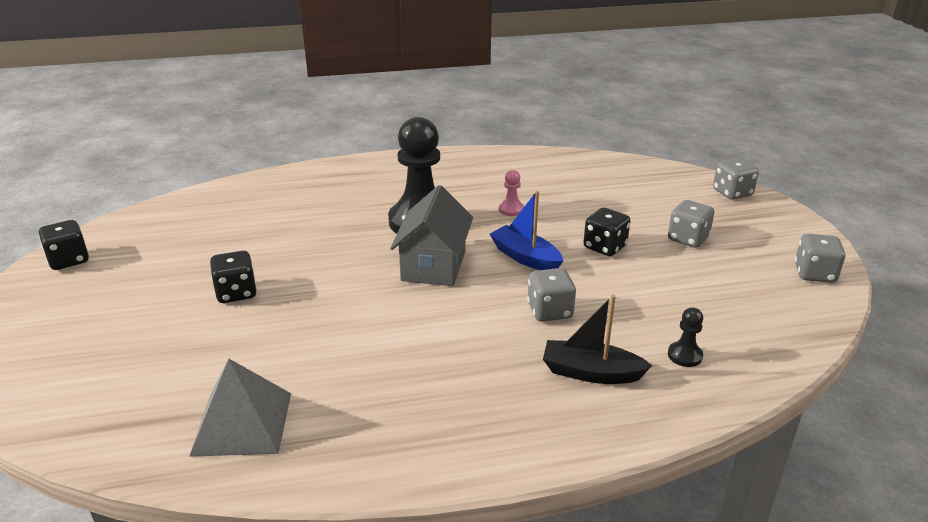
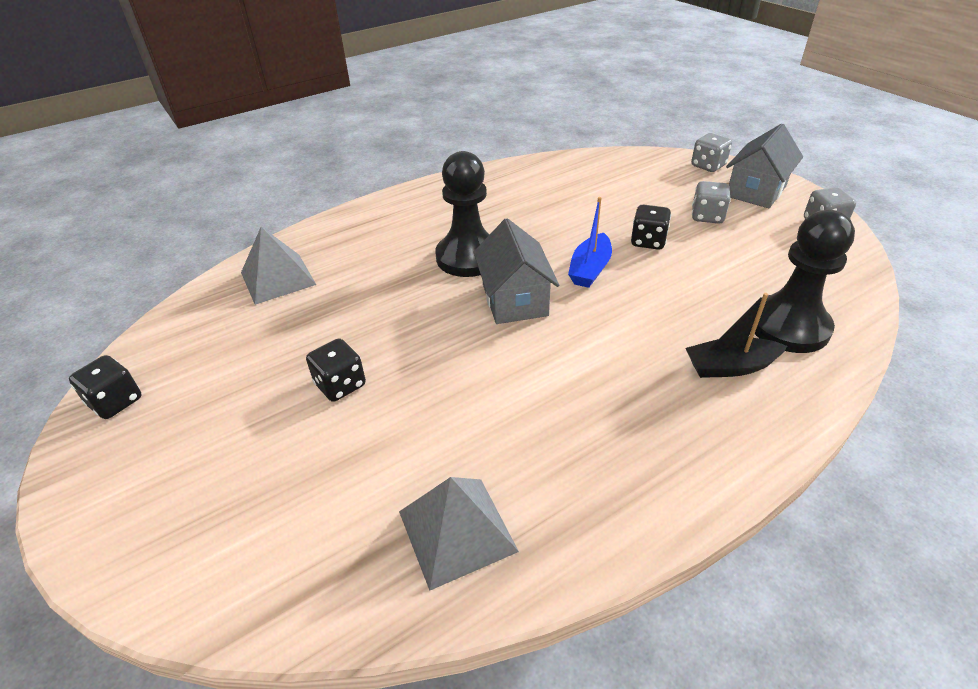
camera: 20 degrees left, 10 degrees up
(249, 201) = (278, 278): none -> grey pyramid
(511, 209) = (541, 225): pink pawn -> none
(525, 257) = (590, 269): blue boat -> blue boat turned 90 degrees counterclockwise
(550, 311) = (651, 317): grey dice -> none
(684, 355) = (788, 326): black pawn -> black pawn, size x2.47
(765, 227) = (756, 191): none -> grey house

